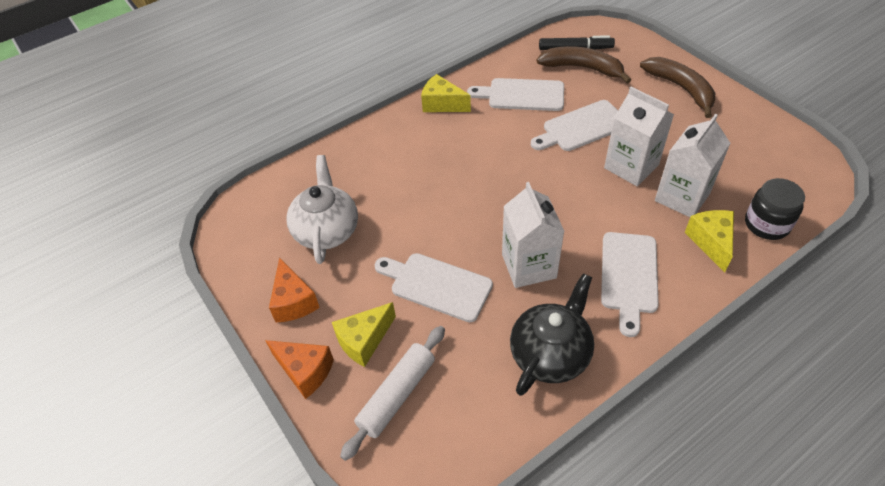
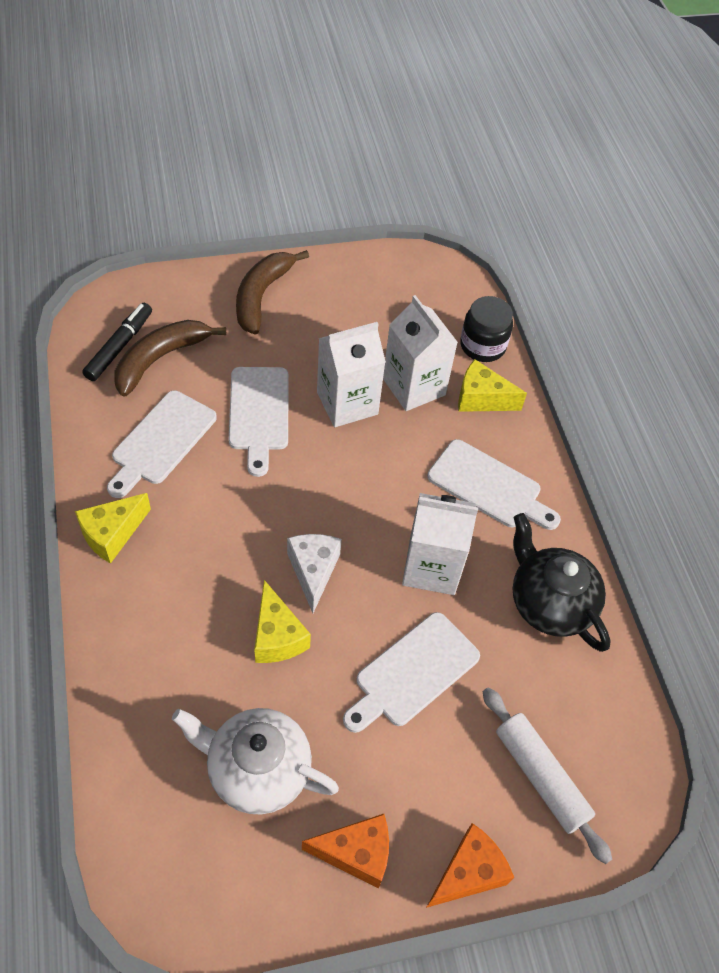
camera: 75 degrees left, 5 degrees up
(364, 340) = (454, 785): yellow cheese -> yellow cheese (277, 636)
(479, 202) = (313, 571): none -> white cheese
(681, 88) = (261, 296): brown banana -> brown banana turned 60 degrees counterclockwise

